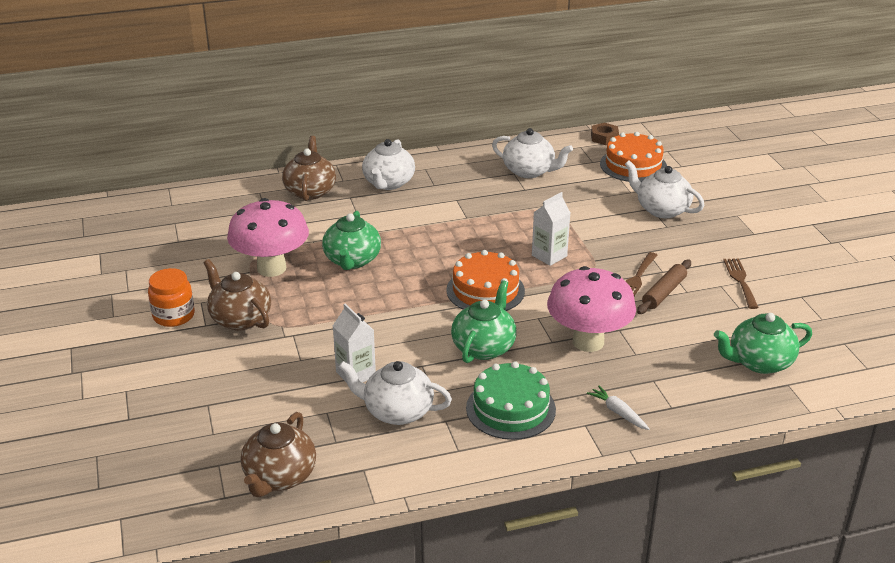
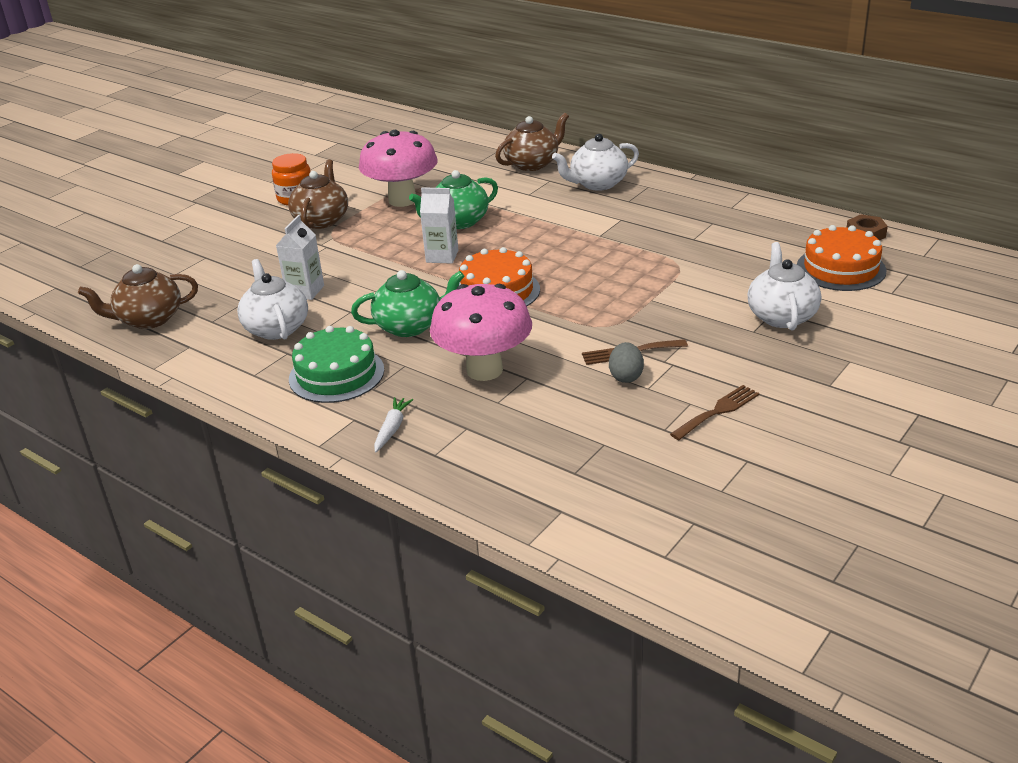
camera: 55 degrees right, 0 degrees up
(529, 171) = (729, 228): white teapot -> none
(549, 256) = (598, 295): white carton -> white carton (442, 256)
(664, 293) = (626, 376): brown rolling pin -> grey egg
(759, 362) = (578, 478): green teapot -> none

